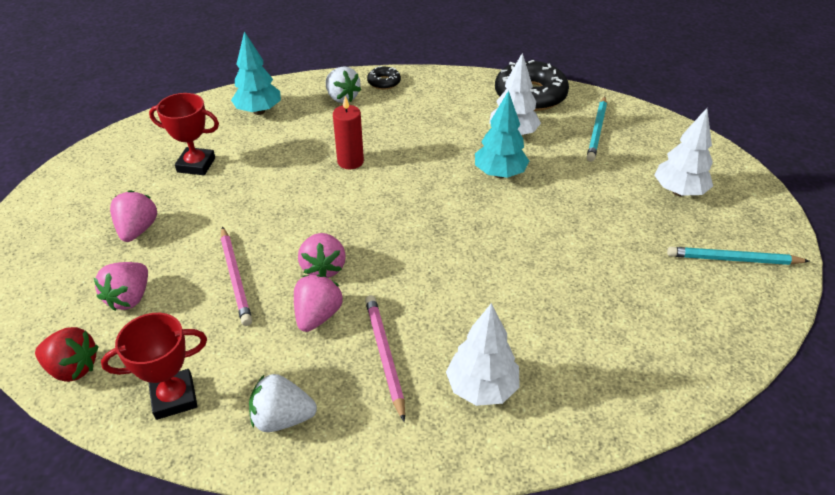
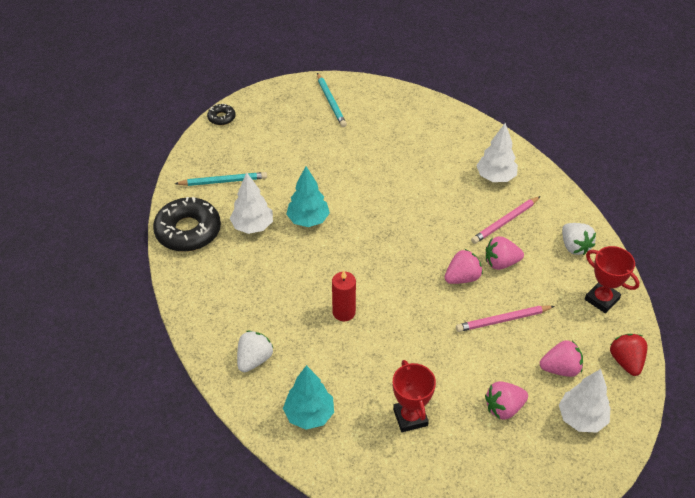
camera: 115 degrees left, 5 degrees up
(235, 277) = (503, 320): pink pencil -> pink pencil turned 150 degrees counterclockwise
(384, 82) = (213, 338): black donut -> black donut (221, 118)
(679, 191) = (277, 130): white tree -> white tree (581, 418)

